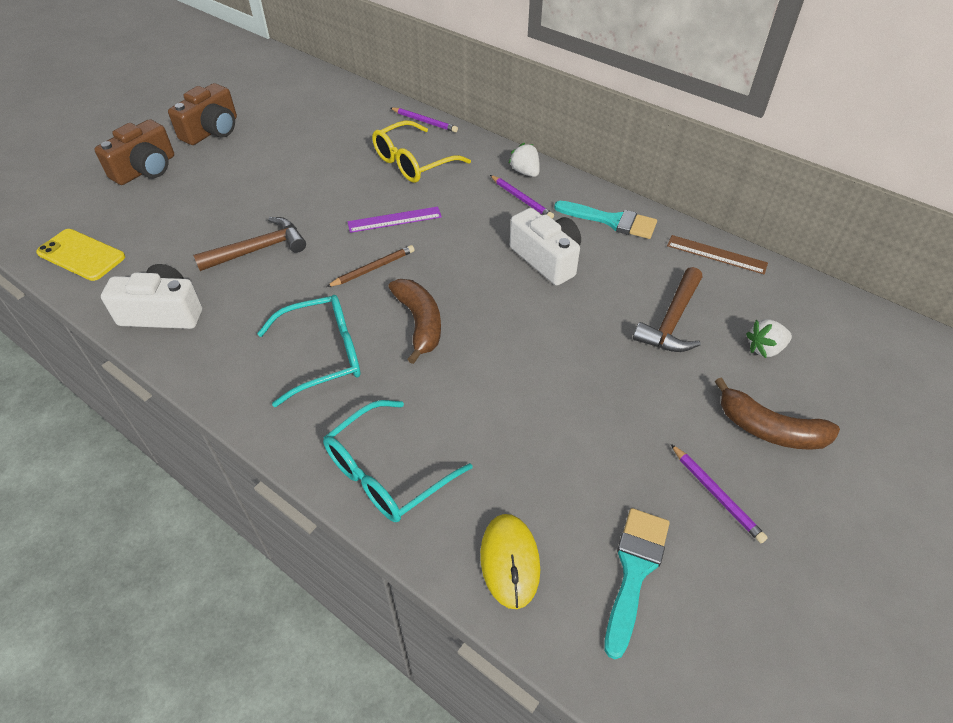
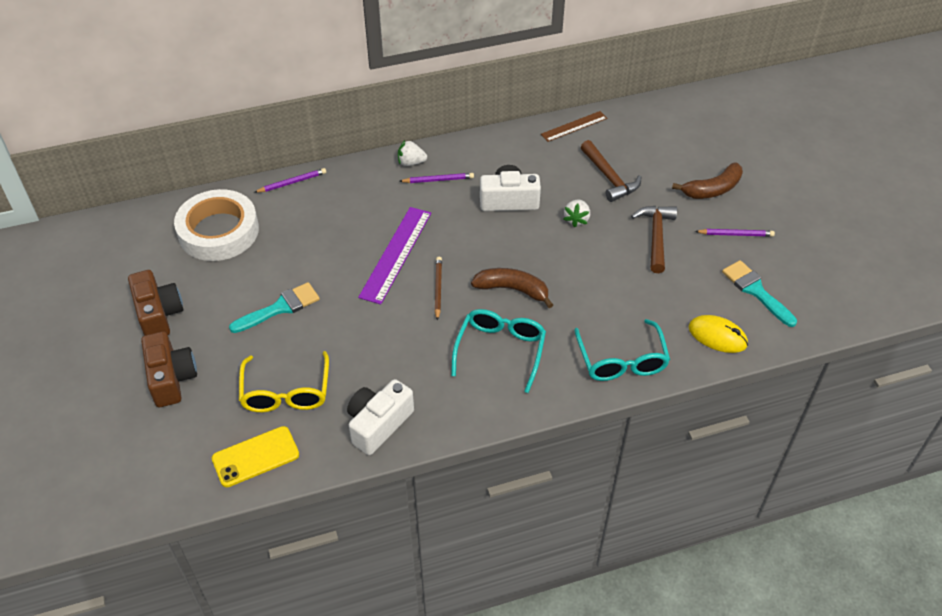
camera: 55 degrees left, 0 degrees up
(258, 249) = (356, 343): brown hammer -> brown hammer (656, 237)
(329, 114) = (218, 231): none -> white tape
(394, 219) = (395, 254): purple ruler -> purple ruler, size x1.64
(413, 162) = (338, 213): yellow glasses -> yellow glasses (286, 392)
(611, 221) = (502, 151): turquoise brush -> turquoise brush (280, 308)
(765, 349) = (660, 155): white strawberry -> white strawberry (576, 219)

